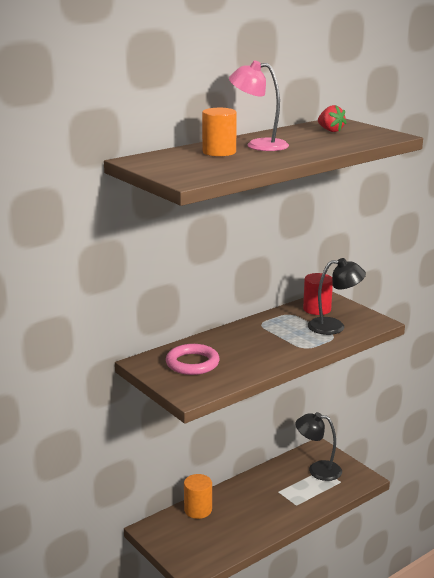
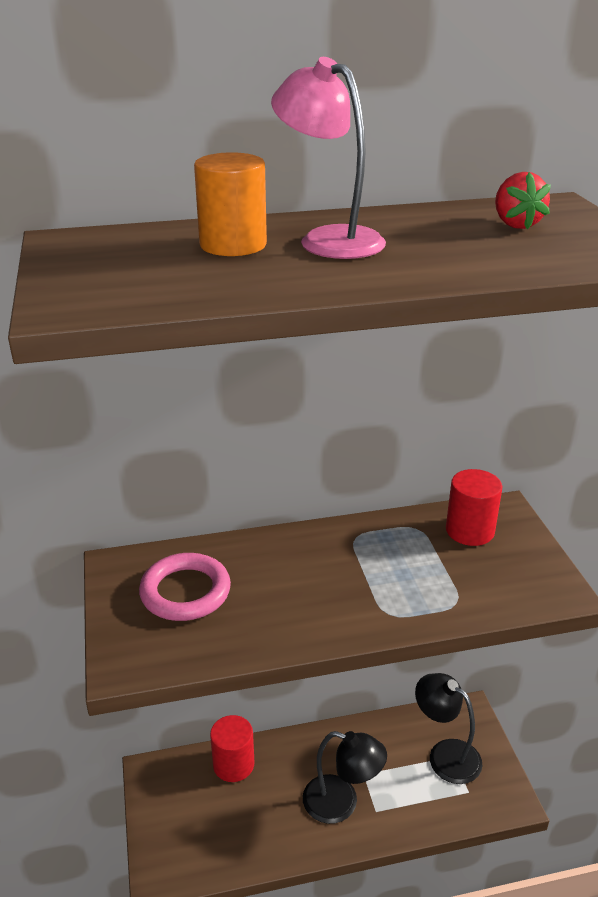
camera: 25 degrees right, 10 degrees up
(198, 510) = (233, 764): orange cylinder -> red cylinder
(334, 326) = (473, 578): black lamp -> black lamp (341, 803)

